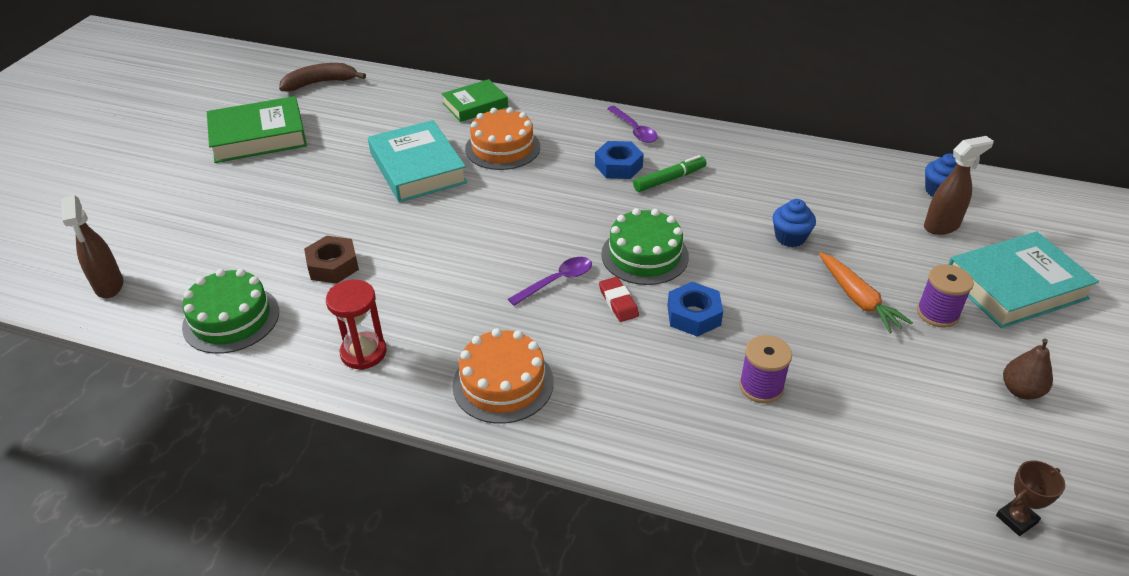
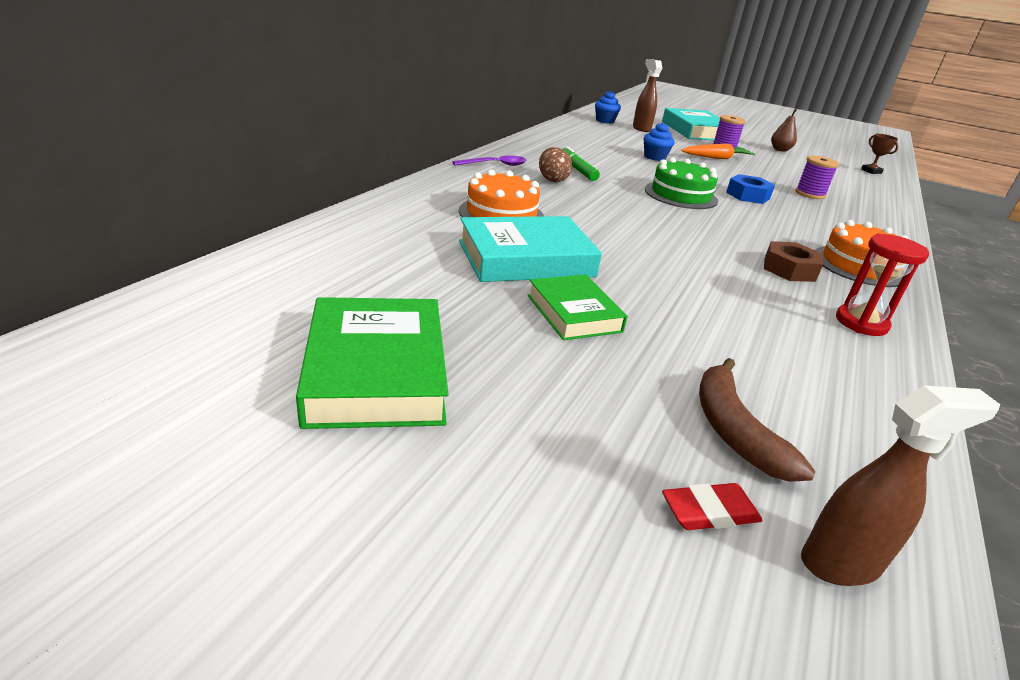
camera: 85 degrees left, 10 degrees down
(231, 319) = (855, 411): green cake -> none
(320, 83) = (232, 301): brown banana -> brown banana (734, 430)
(333, 266) = (725, 328): brown nut -> brown nut (789, 269)
(475, 105) = (400, 212): green book -> green book (573, 313)
(557, 281) = (721, 227): purple spoon -> none
(618, 166) = (552, 180): blue nut -> brown egg
(618, 302) = (741, 213): red eraser -> red eraser (709, 512)

